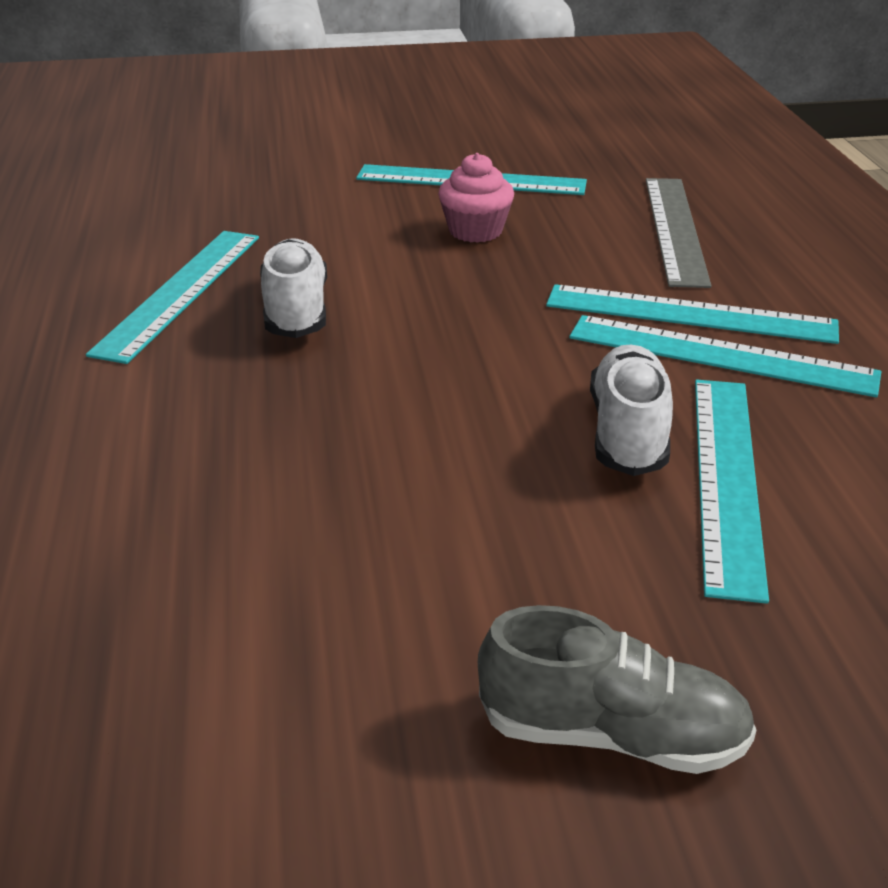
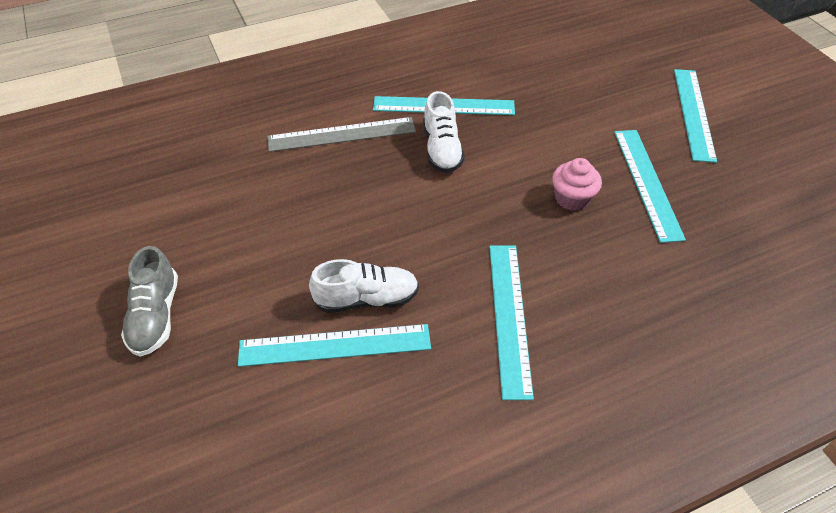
camera: 75 degrees right, 15 degrees up
(296, 311) = (442, 149): white shoe -> white shoe turned 105 degrees clockwise
(675, 229) = (632, 299): grey ruler -> grey ruler (342, 134)
(721, 355) = (463, 336): turquoise ruler -> turquoise ruler (693, 113)

